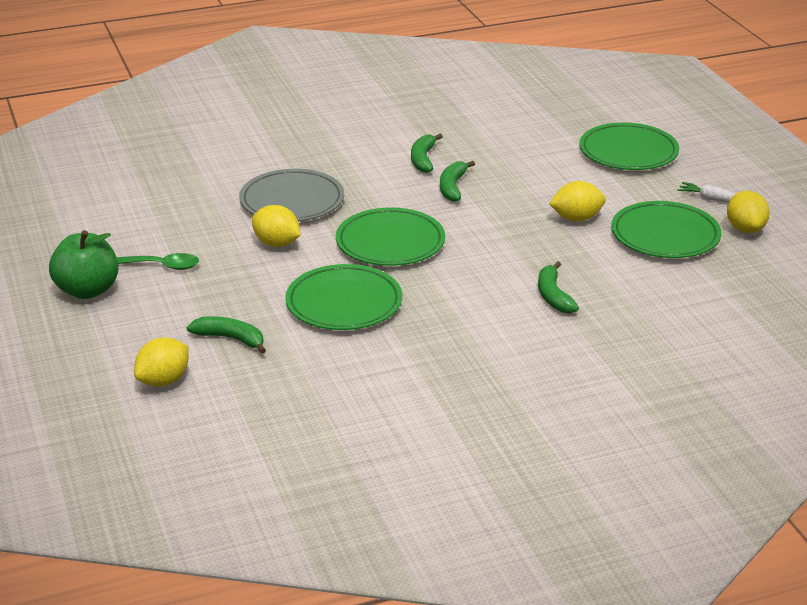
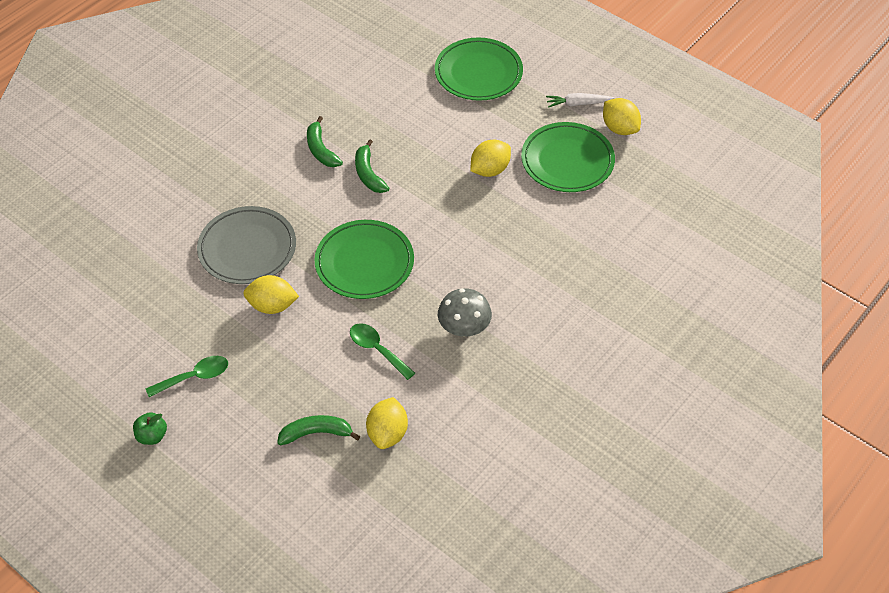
camera: 30 degrees left, 20 degrees up
(87, 290) = (152, 436): green apple -> green apple, size x0.52
(164, 381) = (298, 506): yellow lemon -> yellow lemon (387, 433)
(344, 303) = (377, 350): green plate -> green spoon
(443, 316) = (464, 328): none -> grey mushroom
(553, 296) = (530, 266): green banana -> none

